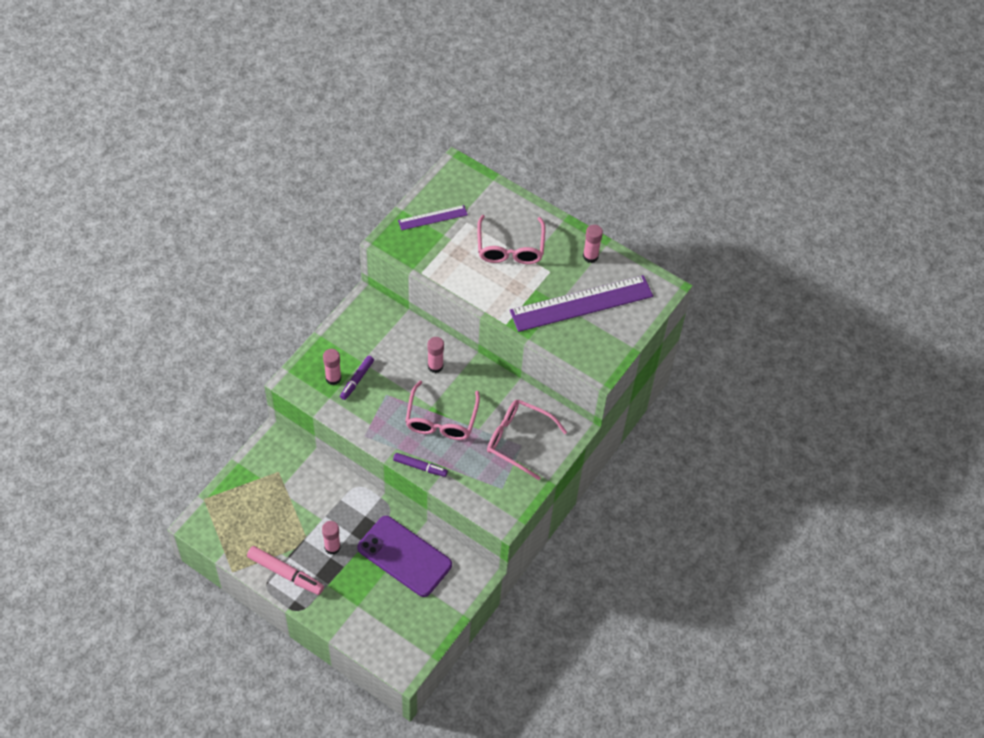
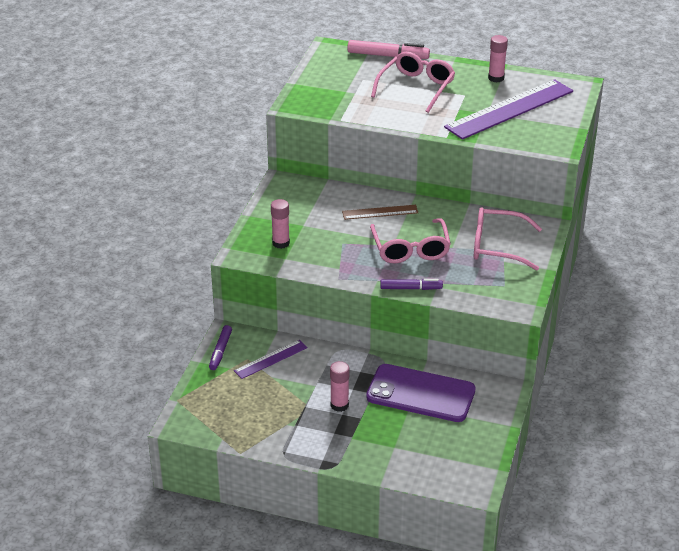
camera: 15 degrees left, 20 degrees down
(285, 573) = (300, 439): pink marker -> pink marker (388, 56)
(357, 380) = (306, 239): purple marker -> purple marker (220, 351)
(432, 217) = (328, 82): purple ruler -> purple ruler (270, 359)
(435, 366) = (380, 212): pink glue stick -> brown ruler
(510, 248) = (416, 87): pink glasses -> pink glasses turned 135 degrees counterclockwise

